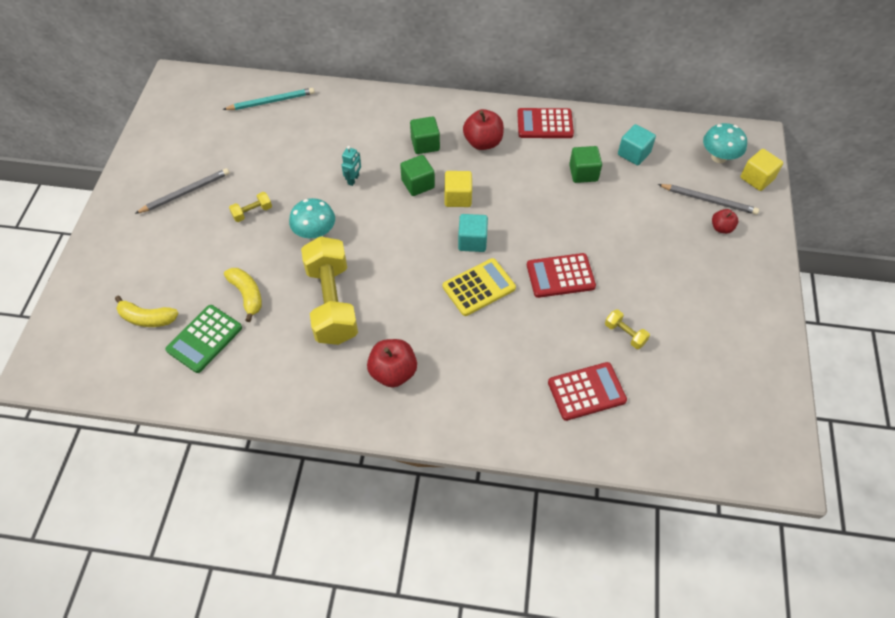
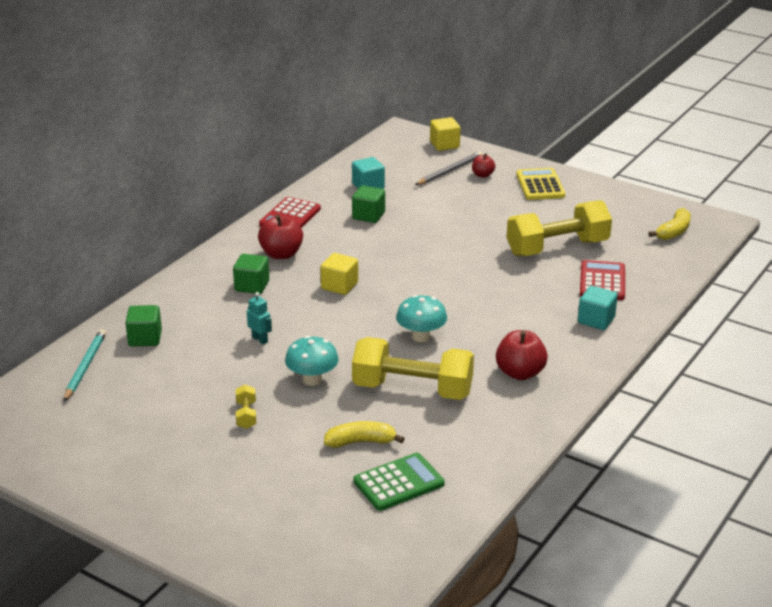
camera: 65 degrees left, 25 degrees down
(147, 318) = (339, 520): yellow banana -> yellow banana (673, 232)
(185, 192) = (171, 458): grey pencil -> none
(204, 339) = (398, 483): green calculator -> green calculator turned 90 degrees counterclockwise
(418, 184) = (301, 303): green cube -> green cube (145, 338)
(472, 241) = (400, 292): turquoise cube -> turquoise cube (596, 320)
(479, 287) = (457, 303): yellow calculator -> yellow calculator (540, 185)
(560, 276) = (475, 259): red calculator -> none
(625, 334) = (557, 248): yellow dumbbell -> yellow dumbbell, size x2.44
(718, 157) = (407, 152): turquoise mushroom -> turquoise mushroom (421, 337)

